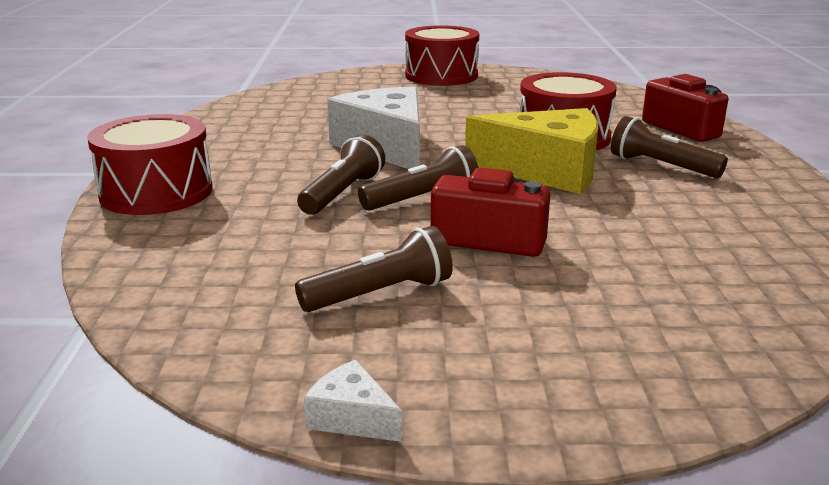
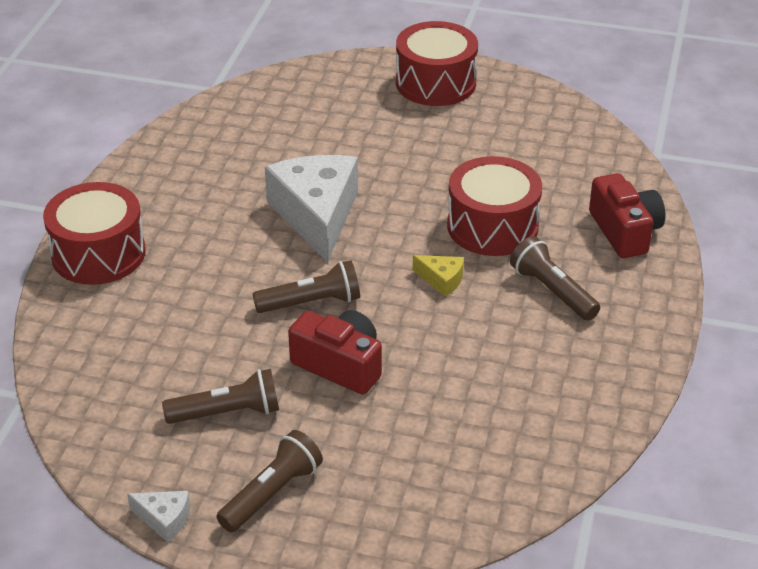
camera: 15 degrees right, 15 degrees up
(343, 193) = (249, 282): brown flashlight -> brown flashlight (272, 493)
(352, 417) = (164, 519): white cheese -> white cheese turned 150 degrees clockwise
(546, 171) = (442, 280): yellow cheese -> yellow cheese, size x0.43

